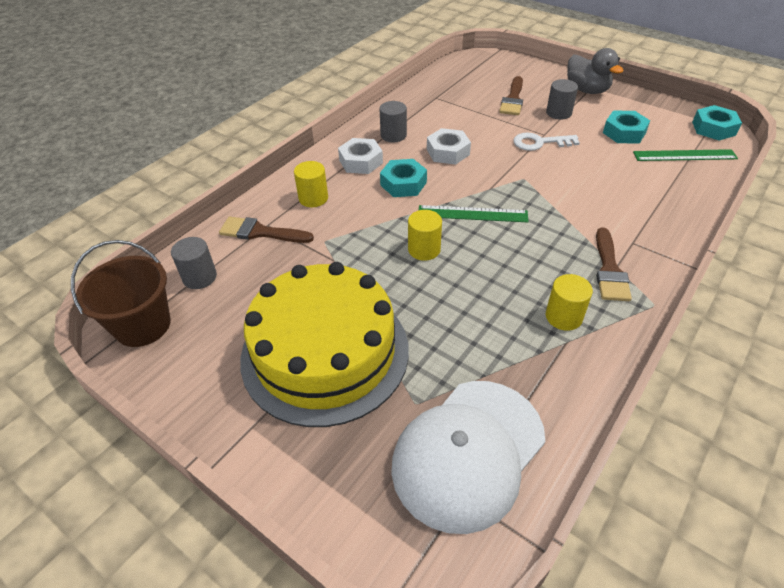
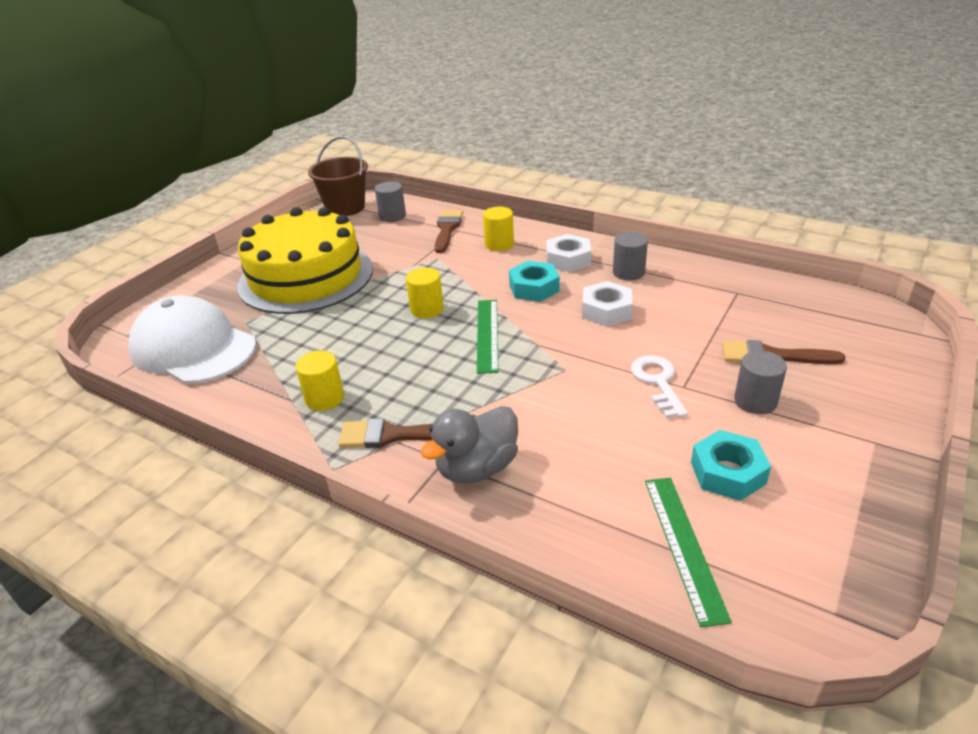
camera: 85 degrees right, 10 degrees down
(587, 90) = (858, 435): grey duck -> grey duck (477, 468)
(713, 128) = (808, 609): turquoise nut -> none

